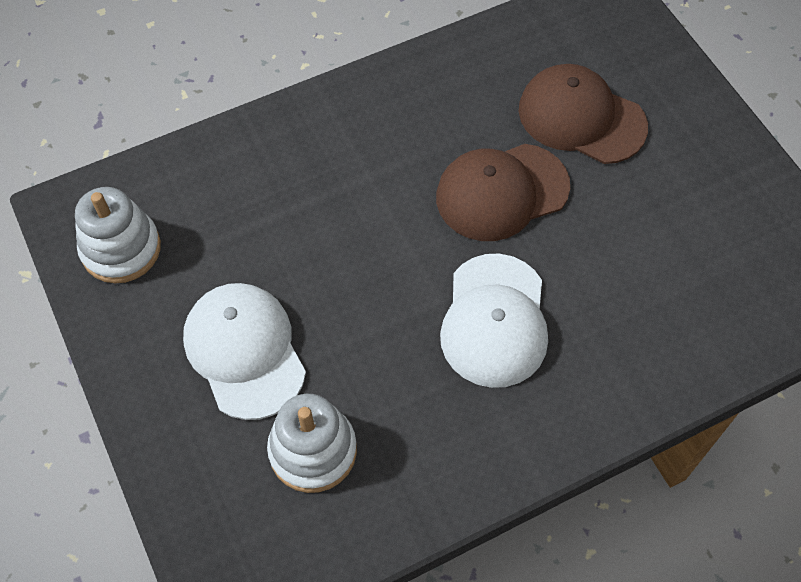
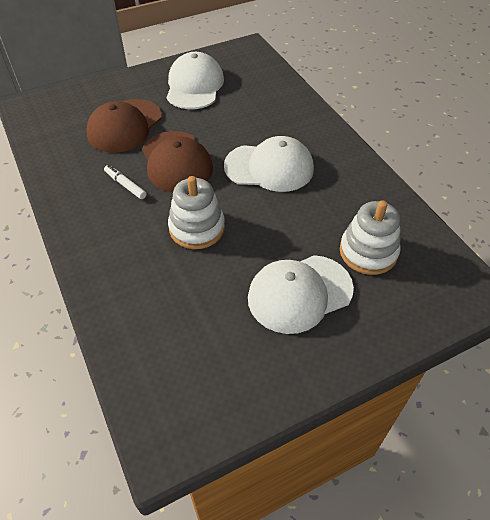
camera: 90 degrees left, 10 degrees down
(121, 249) = (209, 389): white stacking toy -> white stacking toy (197, 228)
(449, 134) = (125, 185): none -> white marker
(703, 206) = (194, 86): none -> white cap

